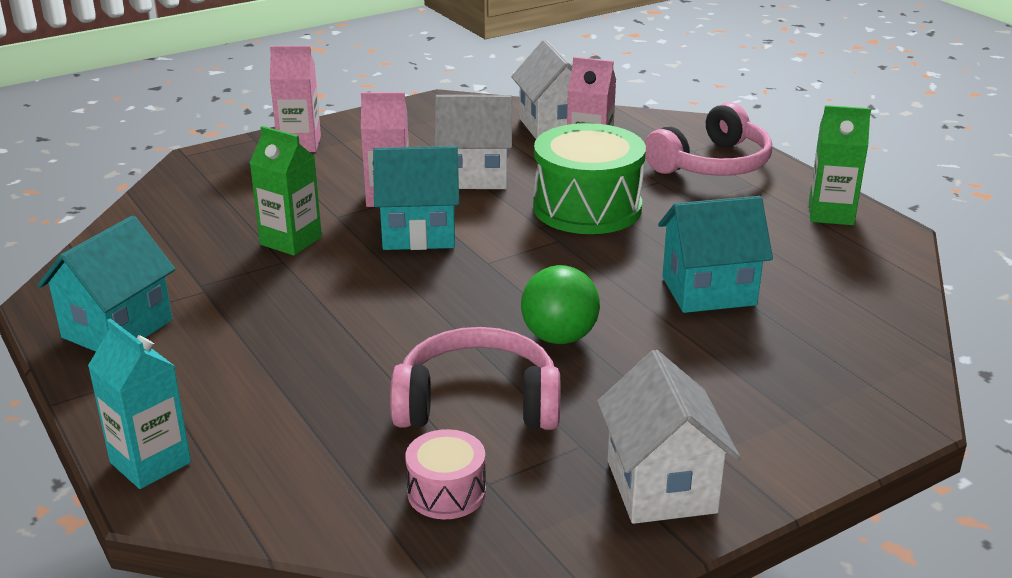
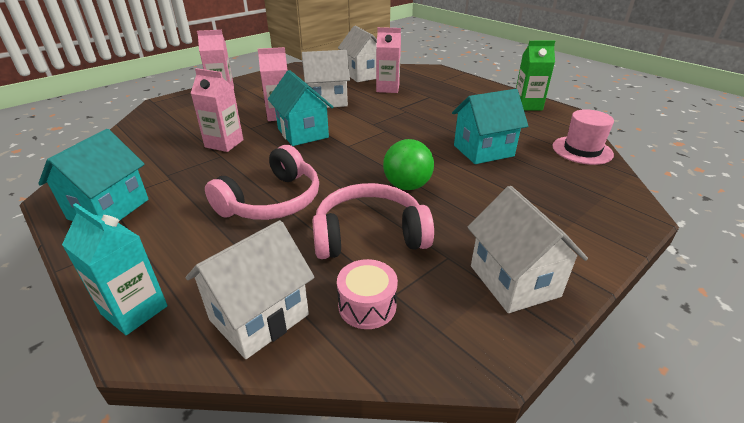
camera: 10 degrees left, 5 degrees up
(291, 241) = (224, 143): green carton -> pink carton
(304, 489) = (259, 317): none -> white house
(419, 233) = (303, 133): turquoise house -> turquoise house turned 75 degrees clockwise
(587, 208) = (396, 112): green drum -> none
(712, 164) = (454, 86): pink headphones -> pink headphones (272, 201)
(881, 306) = (582, 150): none -> pink hat

